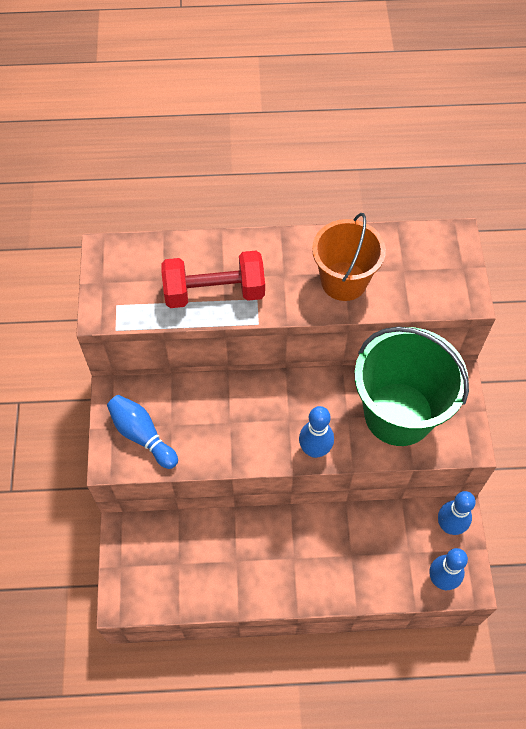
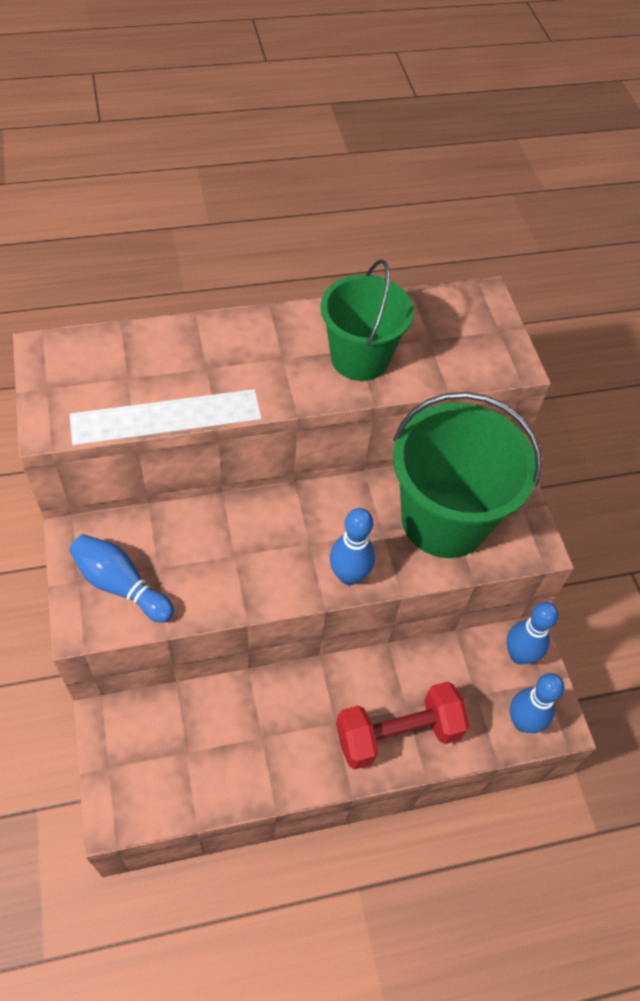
camera: 15 degrees left, 5 degrees down
(214, 292) = (198, 385): red dumbbell -> red dumbbell (397, 734)
(344, 281) = (359, 358): orange bucket -> green bucket

